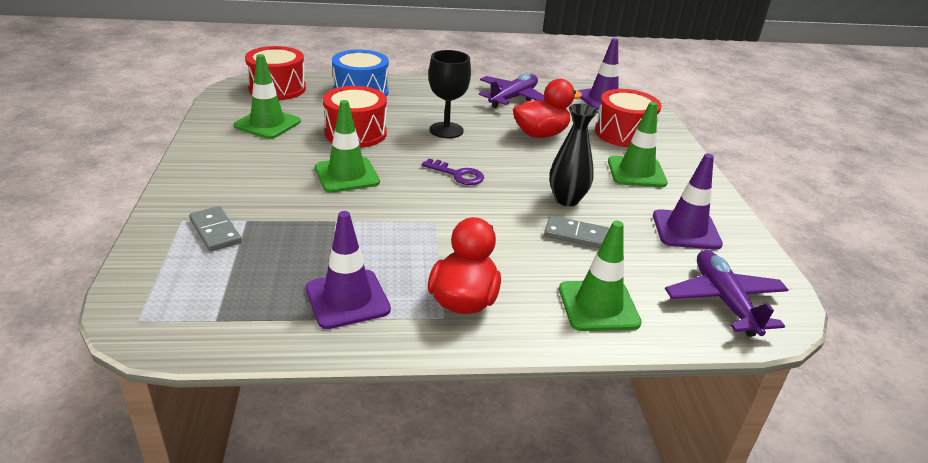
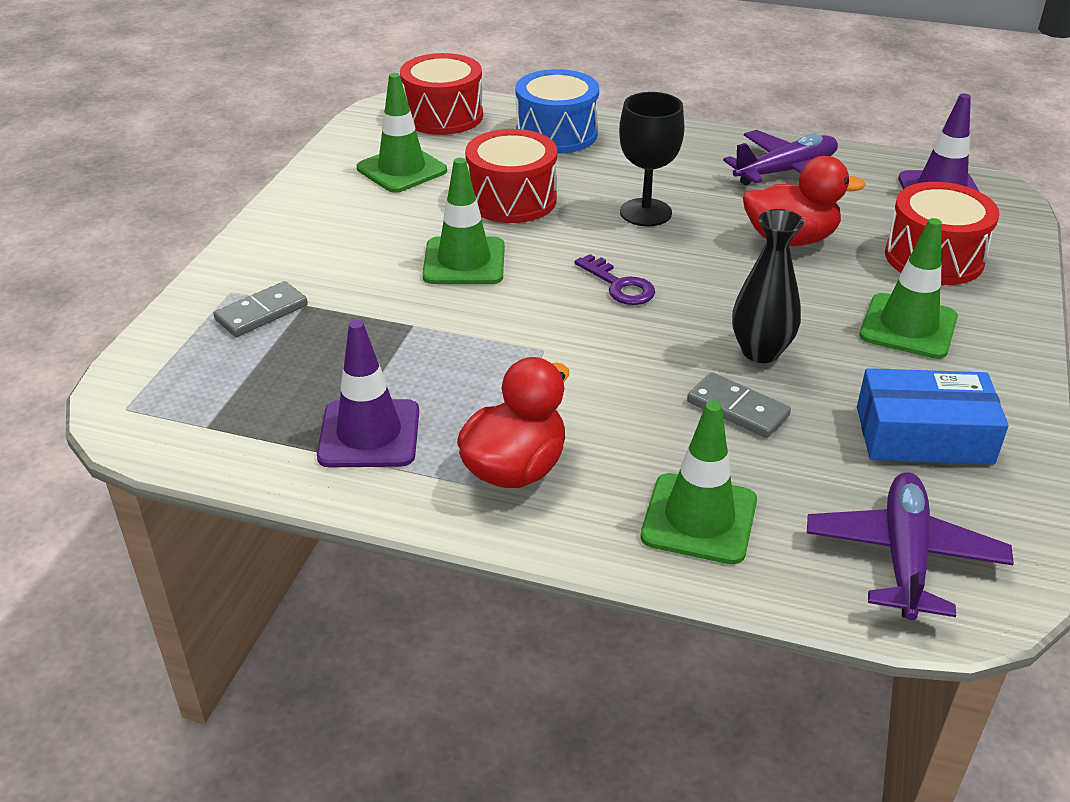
camera: 25 degrees right, 5 degrees up
(215, 231) = (261, 313): grey domino -> grey domino turned 60 degrees clockwise
(686, 230) = (923, 435): purple traffic cone -> blue box

